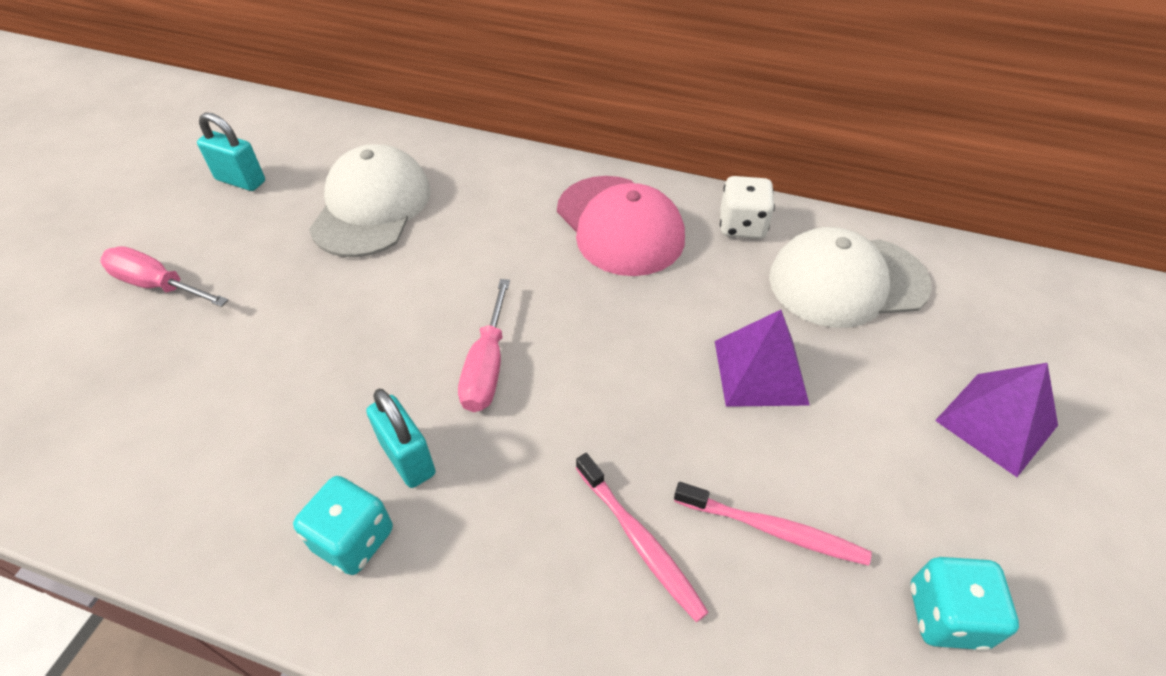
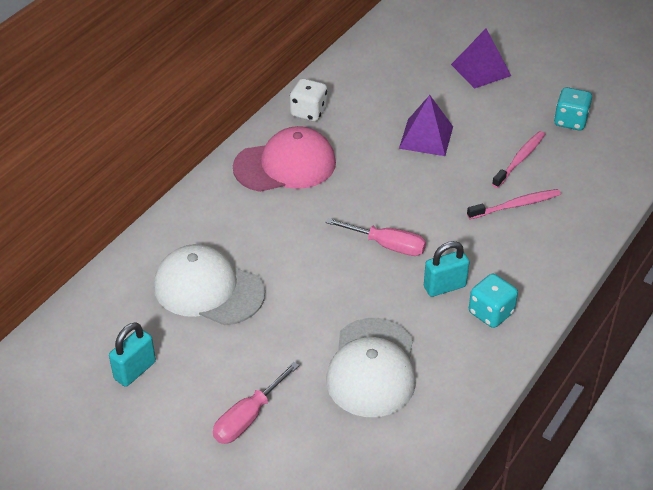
camera: 75 degrees left, 5 degrees down
(847, 281) = (372, 85): white cap -> white cap (372, 368)

